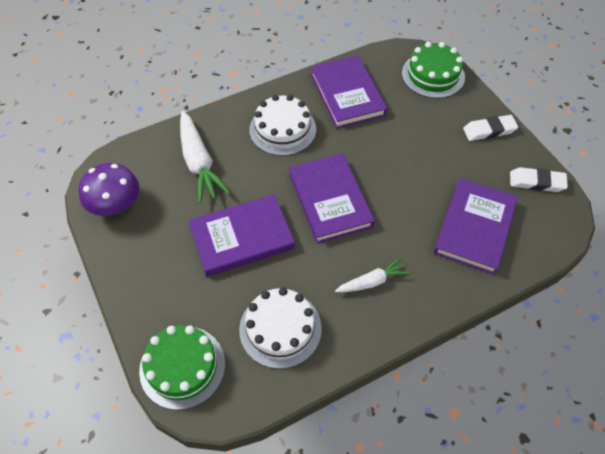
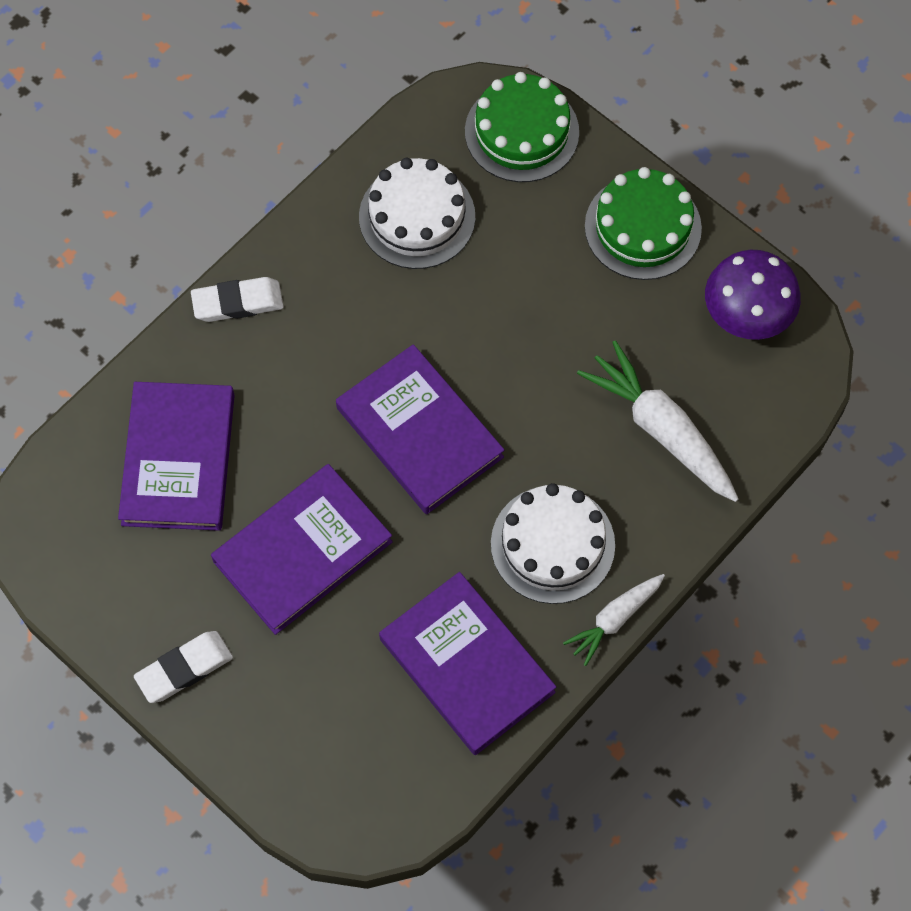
camera: 160 degrees right, 10 degrees up
(242, 238) = (528, 325): purple book -> purple book (302, 551)
(372, 281) = (313, 322): white carrot -> white carrot (615, 619)
(433, 75) = (317, 775): green cake -> green cake (643, 227)
(536, 182) = (87, 581): white eraser -> white eraser (238, 303)

